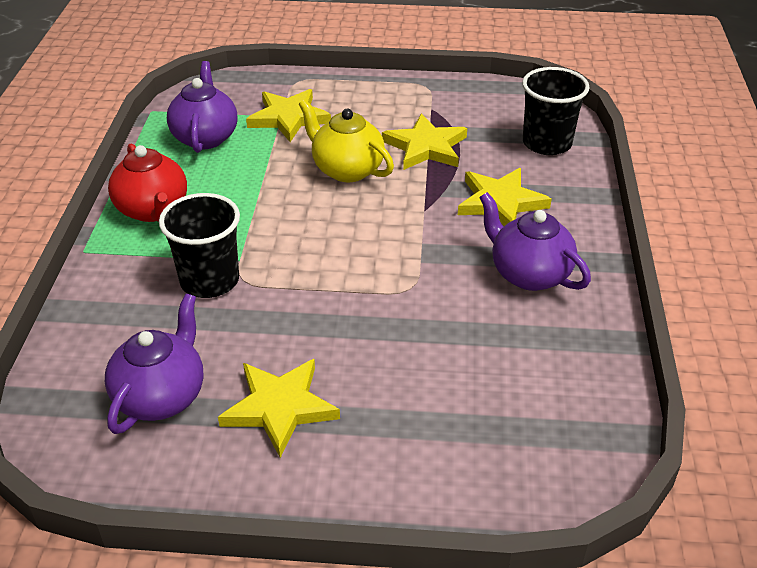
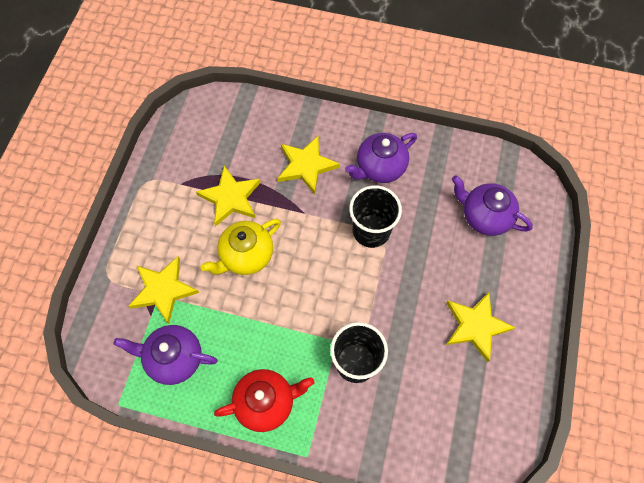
camera: 80 degrees left, 25 degrees up
(161, 396) = (460, 396): purple teapot -> purple teapot (484, 216)
(547, 143) = (246, 121): black cup -> black cup (371, 231)

